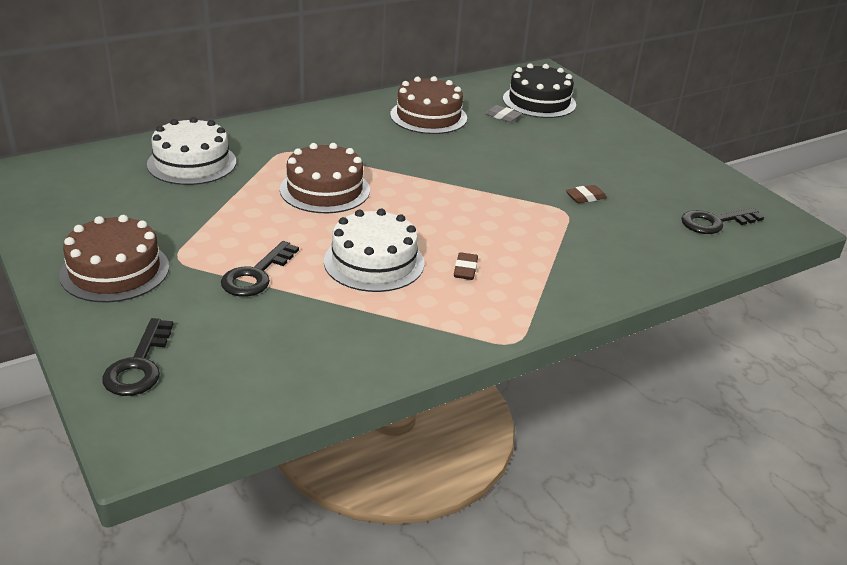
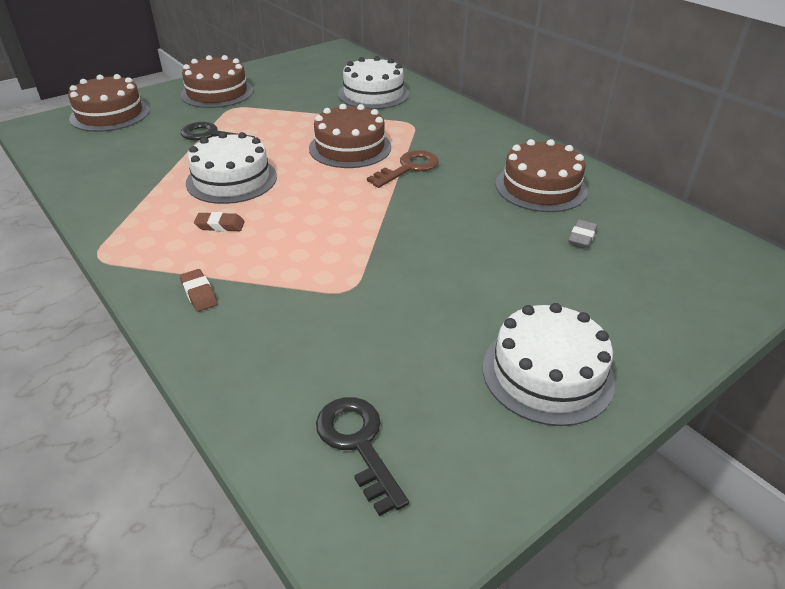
camera: 85 degrees right, 5 degrees up
(139, 366) = (110, 114): black key -> brown cake
(379, 165) = (409, 168): none -> brown key
(539, 101) = (657, 266): black cake -> none
(585, 197) = (391, 307): brown eraser -> brown eraser (199, 293)
(645, 156) = (547, 373): none -> white cake

